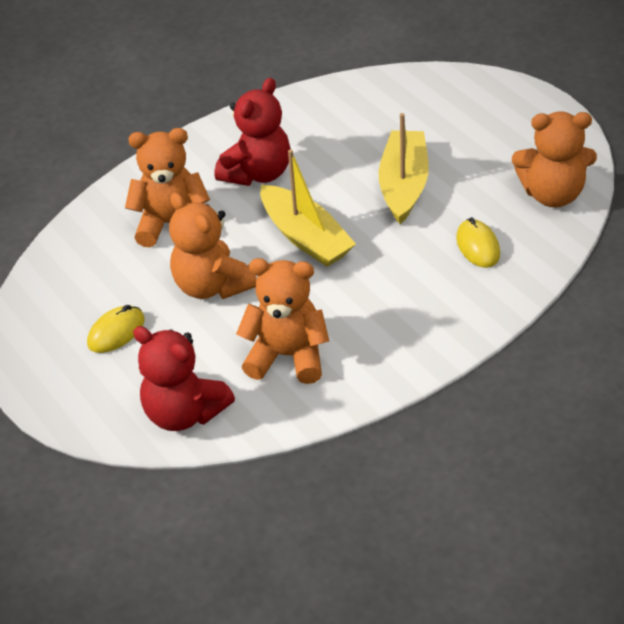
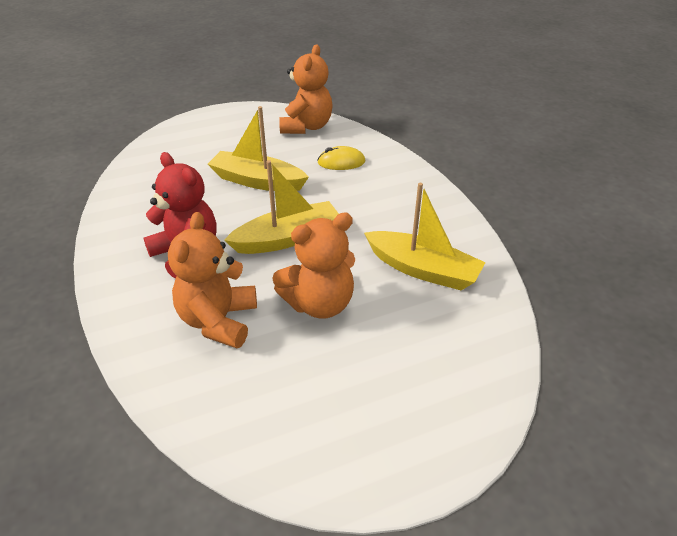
camera: 80 degrees left, 5 degrees down
(116, 332) = (356, 385): yellow mouse -> none
(184, 412) = (477, 345): red teddy bear -> none
(287, 356) = (423, 270): orange teddy bear -> yellow boat

